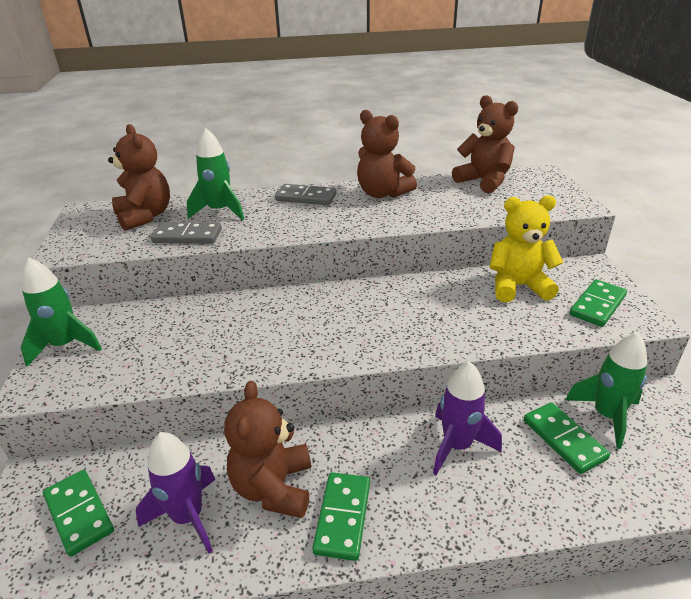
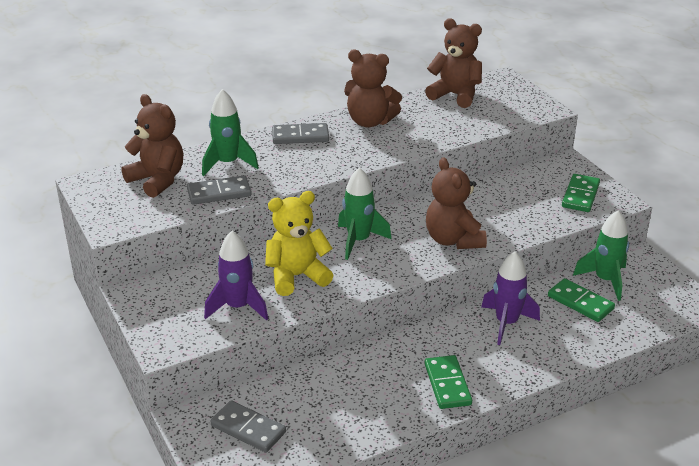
camera: 20 degrees left, 0 degrees up
(65, 345) = (157, 310): green rocket -> green rocket (358, 241)
(79, 513) = (248, 429): green domino -> grey domino
(188, 517) = (334, 411): purple rocket -> purple rocket (238, 307)
(273, 487) = (386, 379): brown teddy bear -> brown teddy bear (453, 240)
(518, 286) = (514, 190): yellow teddy bear -> yellow teddy bear (297, 276)

